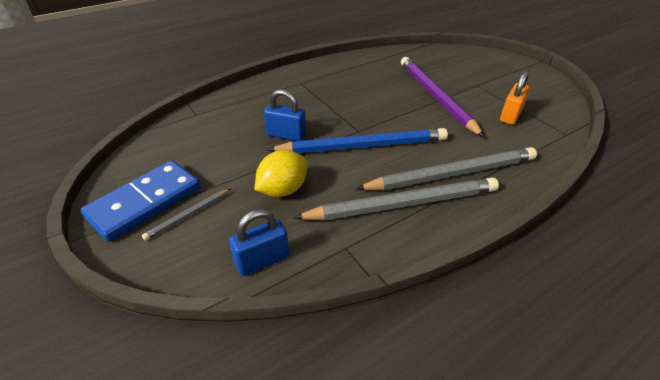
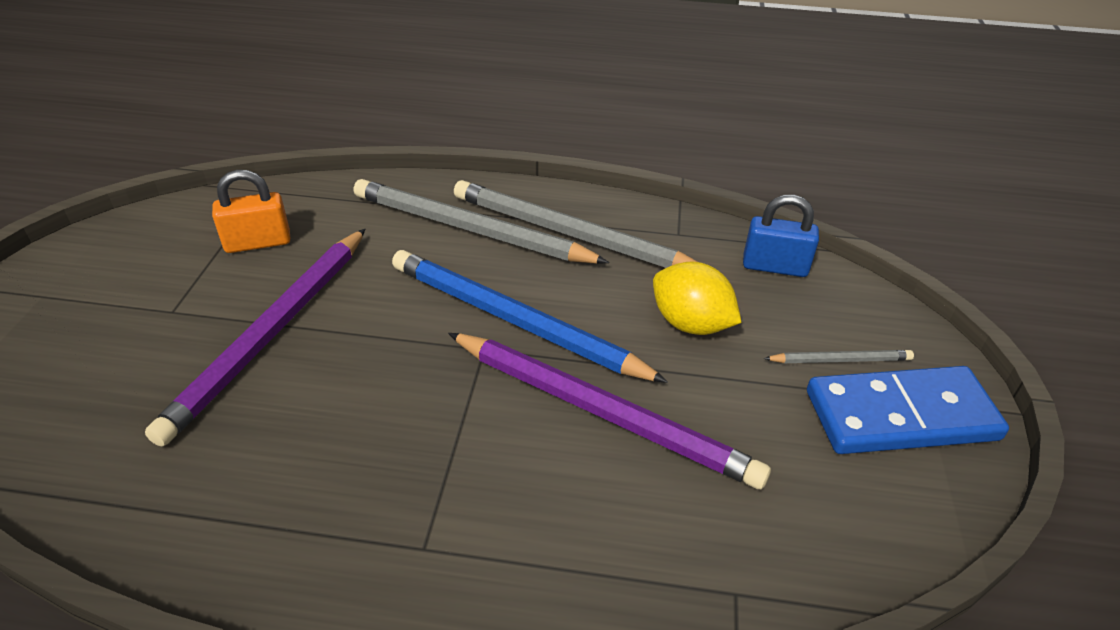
camera: 140 degrees left, 0 degrees up
(283, 190) = (690, 324): yellow lemon -> yellow lemon turned 45 degrees clockwise
(286, 135) = (602, 411): blue padlock -> purple pencil

